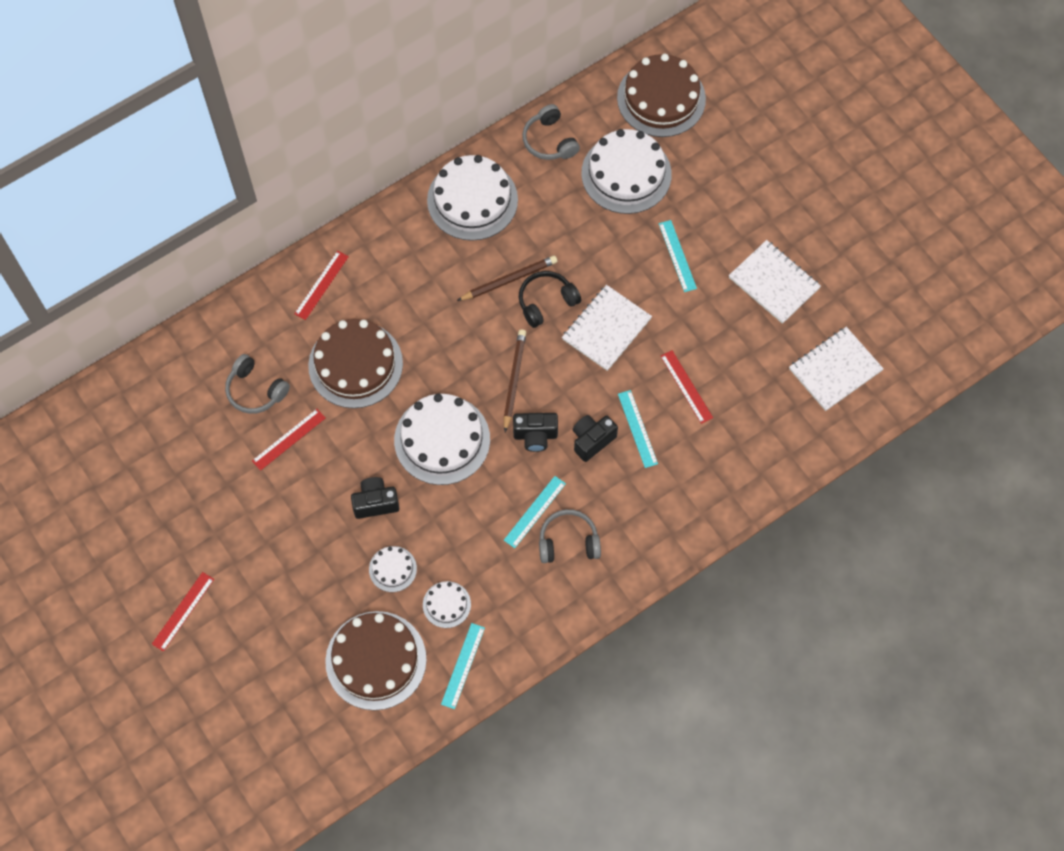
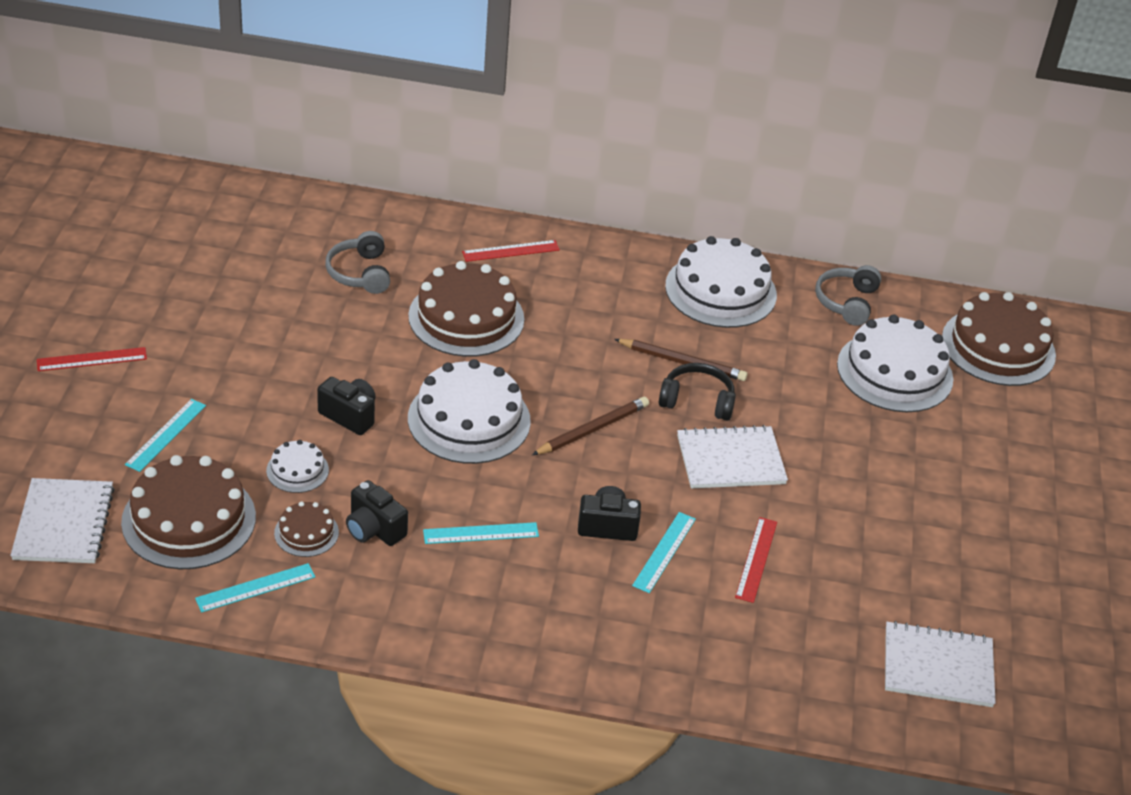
camera: 40 degrees right, 25 degrees down
(288, 439) = (340, 321): red ruler -> none
(446, 604) = (306, 532): white cake -> brown cake
(535, 435) = (558, 481): black camera -> black camera (374, 529)
(568, 542) = (481, 580): grey headphones -> none
(677, 256) = (872, 461): turquoise ruler -> turquoise ruler (166, 435)
(774, 283) = (952, 552): white notebook -> white notebook (64, 523)

